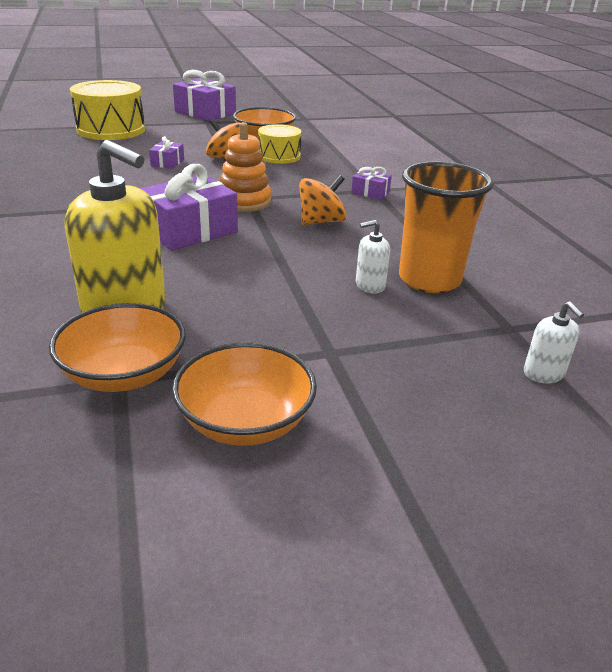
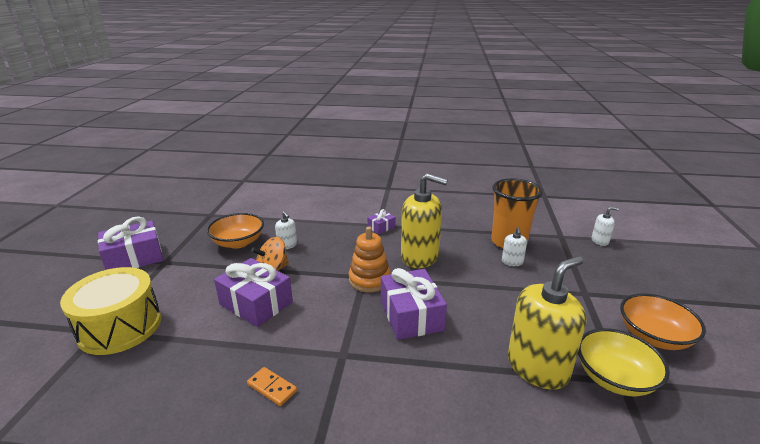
camera: 65 degrees left, 5 degrees down
(54, 188) = (272, 388): none -> orange domino
(124, 374) = (614, 378): orange bowl -> yellow bowl
(167, 162) = (256, 303): purple gift -> purple gift, size x2.04
(279, 156) = (287, 245): yellow drum -> white soap dispenser
(321, 222) = (420, 256): orange spinning top -> yellow soap dispenser

